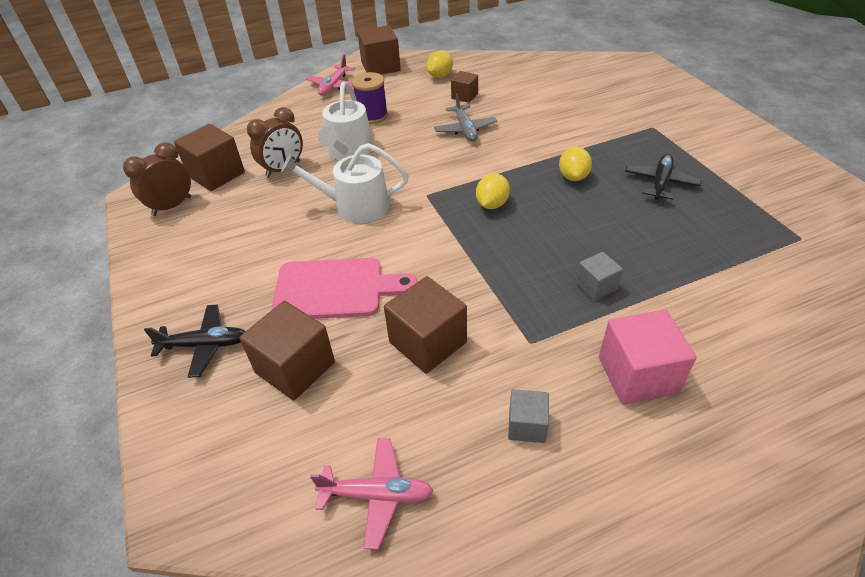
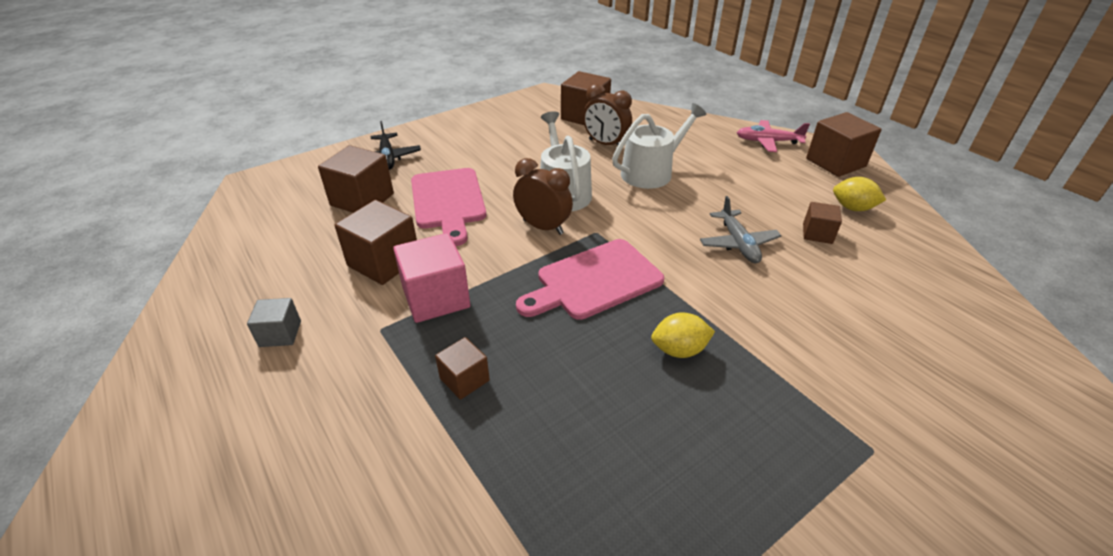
camera: 75 degrees right, 5 degrees down
(172, 206) = (537, 109): brown clock -> brown clock (543, 227)
(348, 151) = (651, 172): white watering can -> white watering can turned 150 degrees clockwise
(372, 116) = (725, 175): purple spool -> none
(377, 495) = (237, 258): pink plane -> none
(465, 129) = (738, 243): grey plane -> grey plane turned 75 degrees counterclockwise
(492, 204) = (594, 281): yellow lemon -> pink cutting board
(596, 286) = (464, 379): grey cube -> brown cube
(637, 375) = (327, 418): pink cube -> pink cube (436, 298)
(660, 182) = (707, 455): black plane -> none

